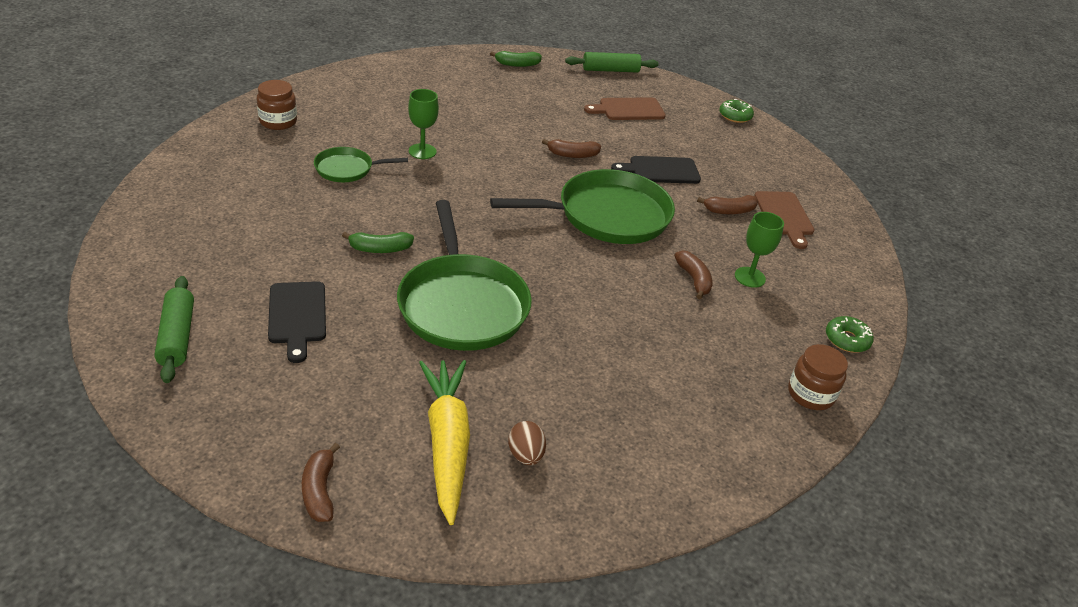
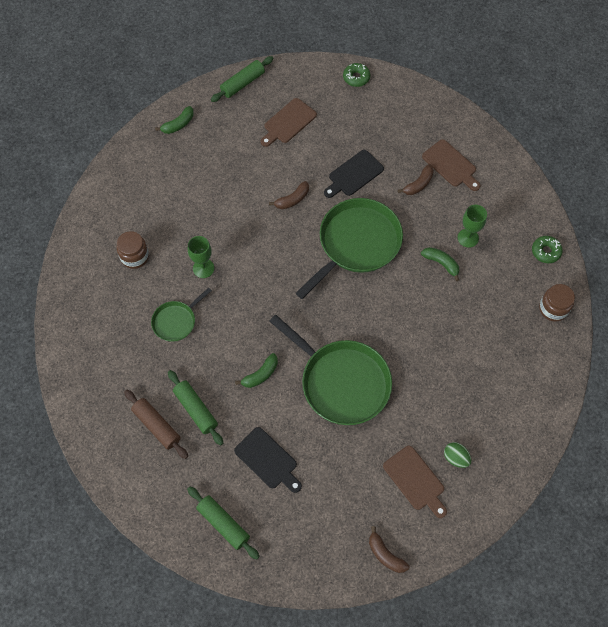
camera: 30 degrees left, 25 degrees up
(224, 224) = (157, 426): none -> brown rolling pin
(278, 122) = (89, 310): brown jar -> brown jar (135, 257)
(278, 235) = (196, 410): none -> green rolling pin
(447, 443) = (415, 480): yellow carrot -> brown cutting board
(525, 455) = (455, 458): brown egg -> green egg
(694, 279) = (441, 263): brown banana -> green banana

